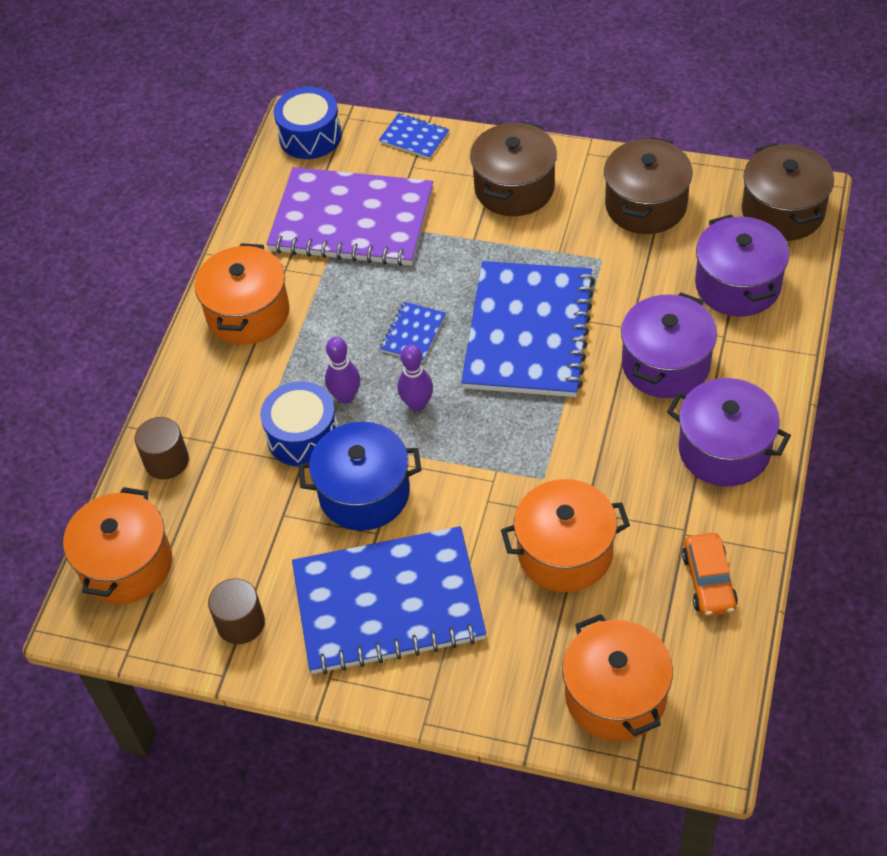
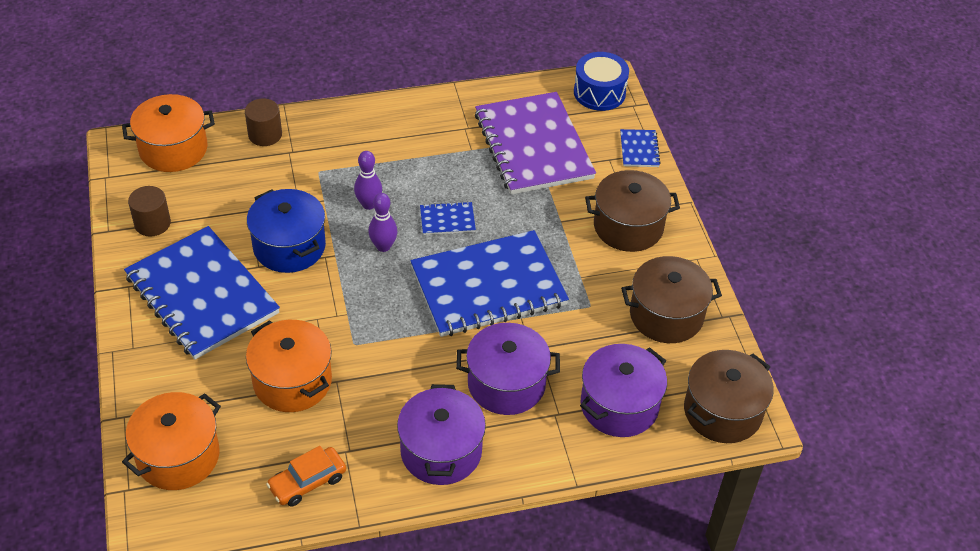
camera: 55 degrees right, 5 degrees down
(248, 313) = (413, 125): orange pot -> none
(303, 436) = (322, 195): blue drum -> none

